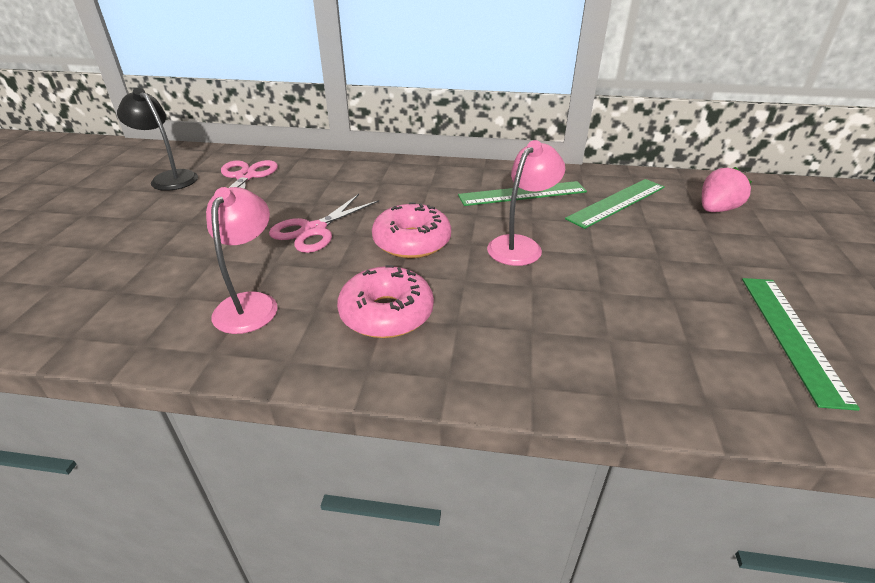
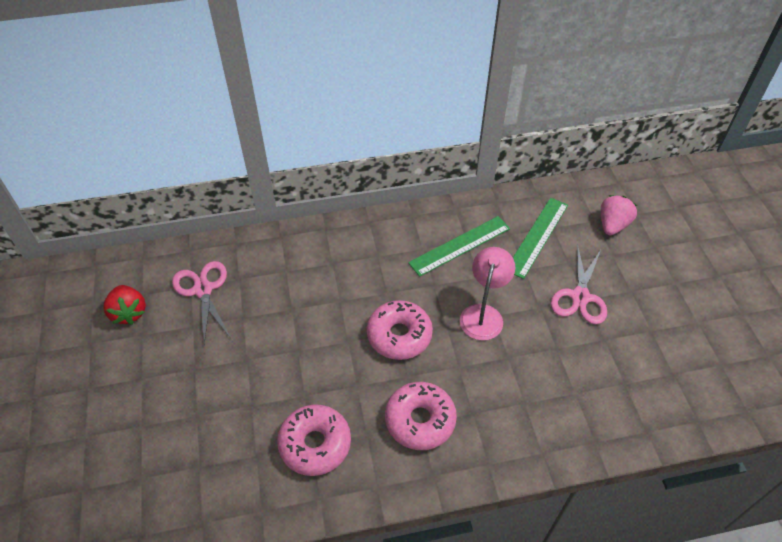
camera: 20 degrees left, 15 degrees up
(169, 178) = (129, 312): black lamp -> red strawberry
(250, 304) = (315, 444): pink lamp -> pink donut
(313, 230) = (312, 345): pink scissors -> pink scissors (580, 297)
(791, 336) = (683, 353): green ruler -> none

